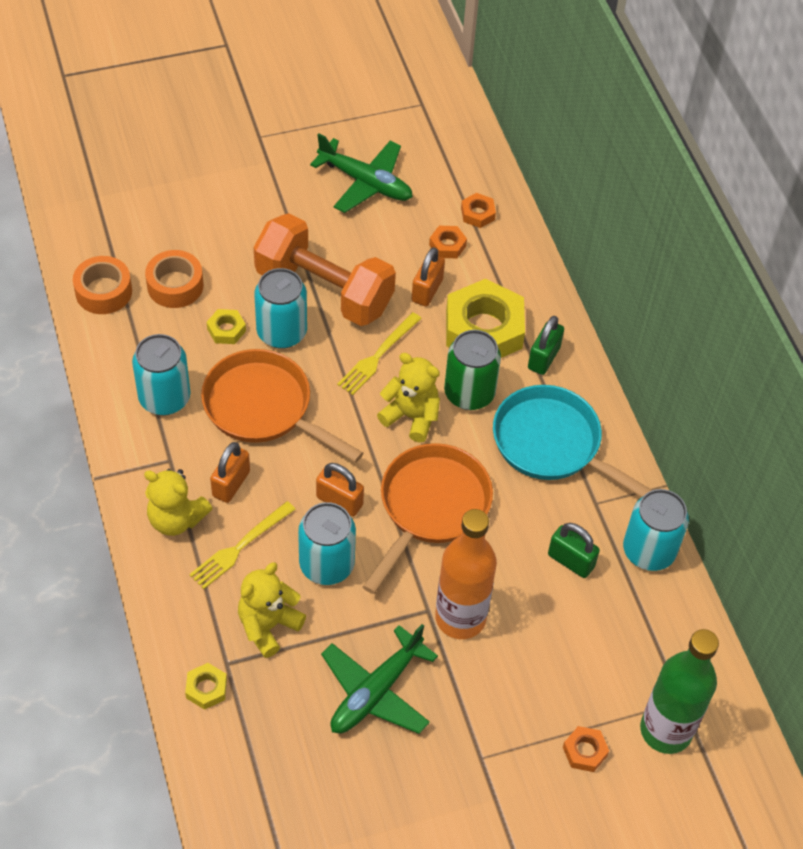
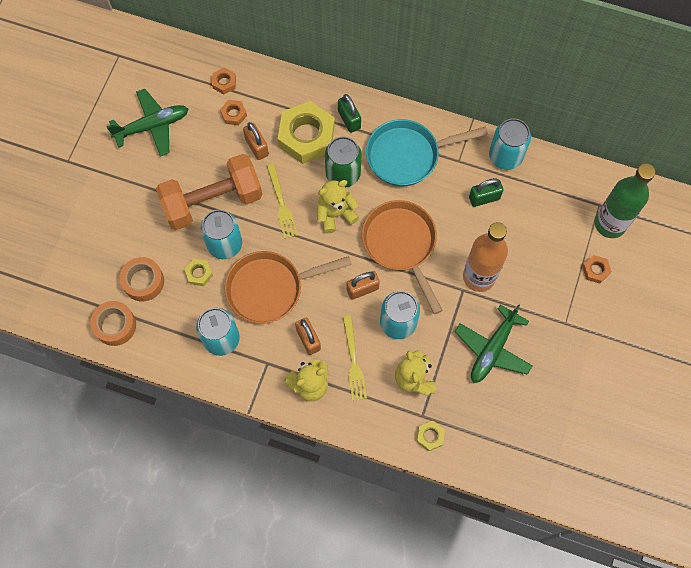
camera: 50 degrees left, 15 degrees up
(376, 692) = (492, 349): green plane -> green plane turned 45 degrees clockwise

